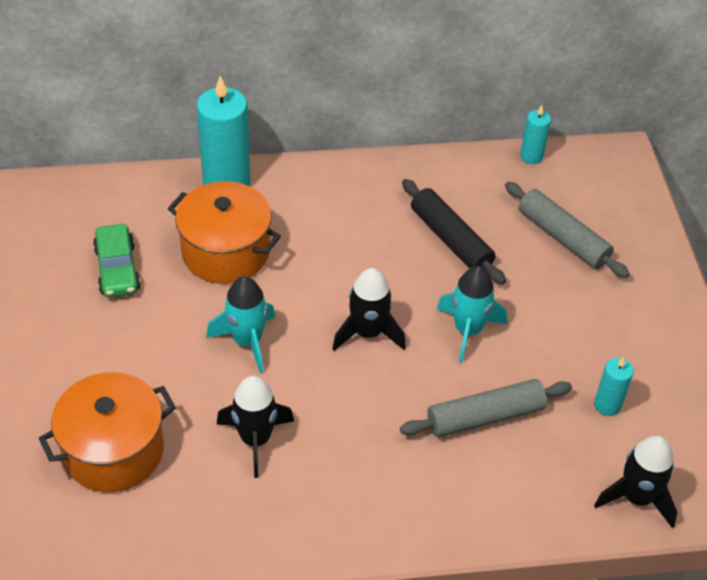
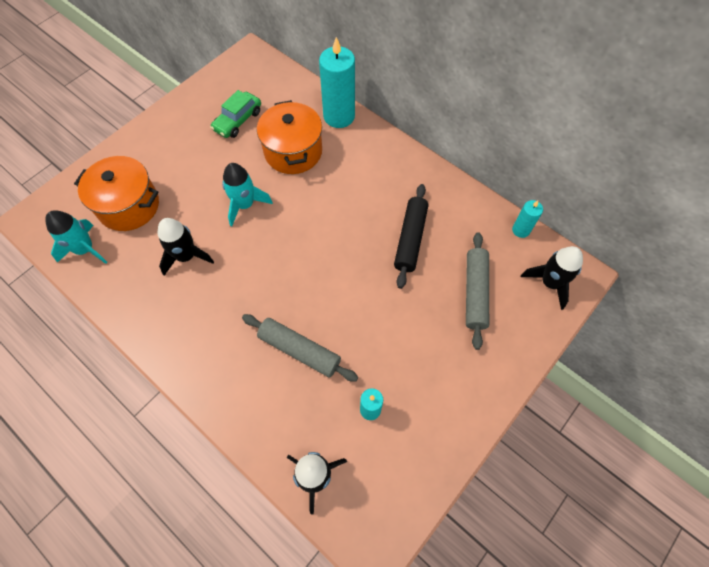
camera: 50 degrees right, 15 degrees up
(368, 333) = (303, 251): black rocket -> black rocket (550, 283)
(468, 330) = (353, 296): turquoise rocket -> turquoise rocket (85, 249)

